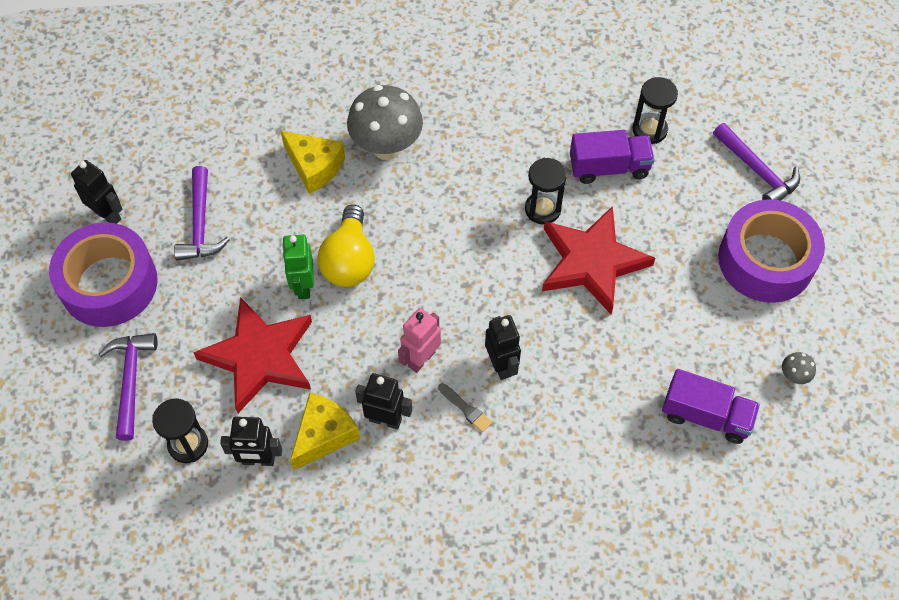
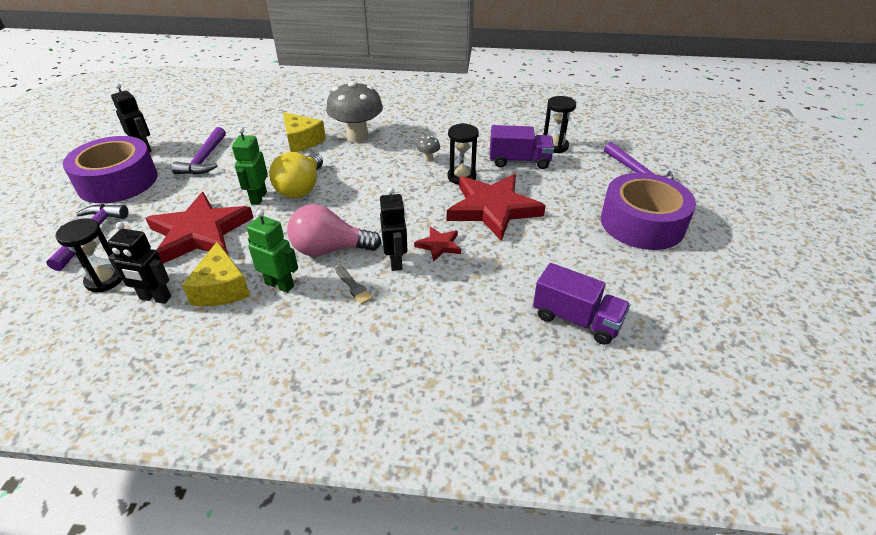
camera: 10 degrees right, 20 degrees down
(324, 435) = (221, 288): yellow cheese -> yellow cheese turned 120 degrees clockwise
(385, 419) = (280, 285): black robot -> green robot
(421, 359) = (329, 249): pink robot -> pink light bulb
(543, 332) = (439, 245): none -> red star
(793, 376) = (665, 301): grey mushroom -> grey mushroom (428, 159)

